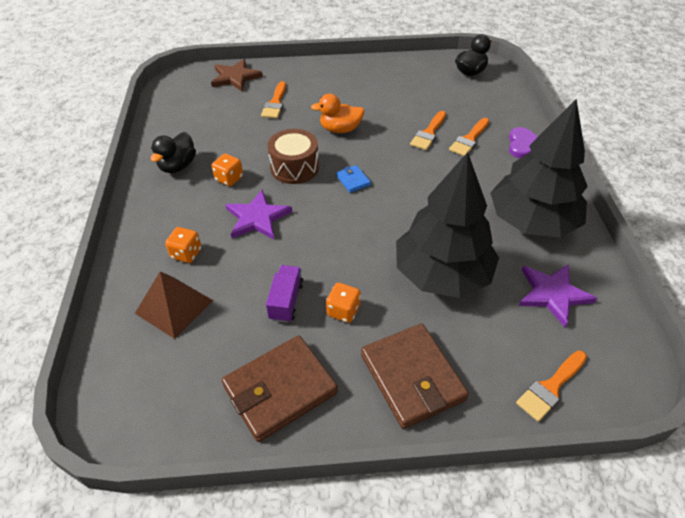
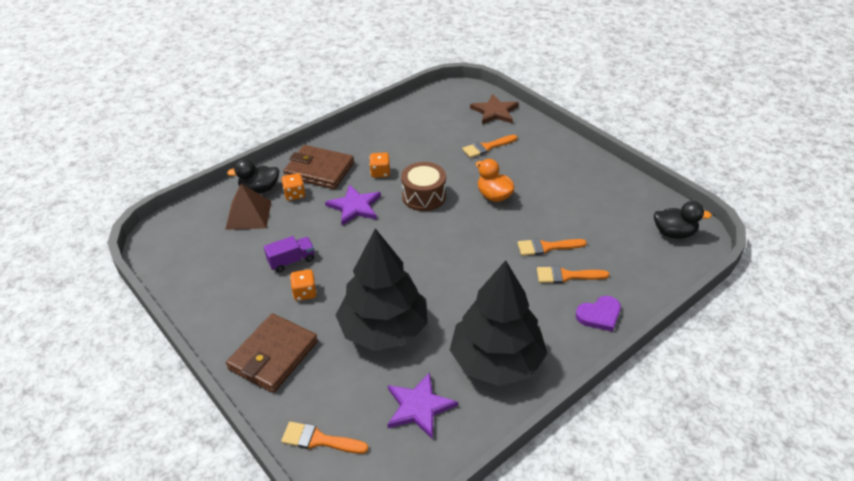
camera: 55 degrees right, 5 degrees down
(178, 166) = (369, 144): black duck -> black duck (259, 189)
(280, 389) = (220, 295): brown wallet -> brown wallet (319, 170)
(353, 180) = (440, 233): blue wallet -> none

